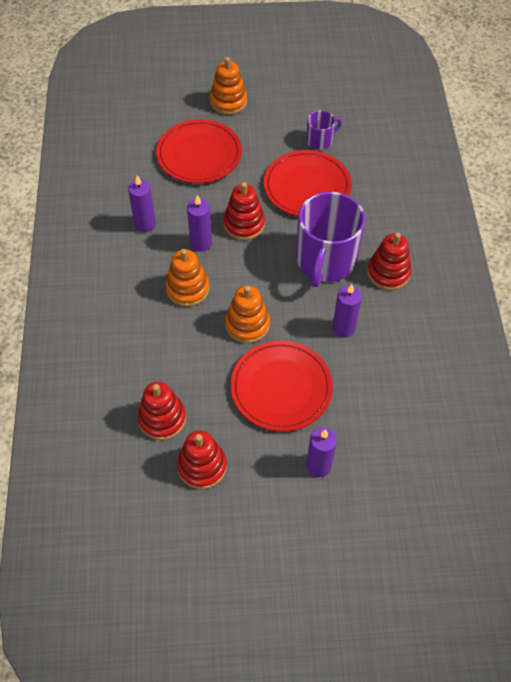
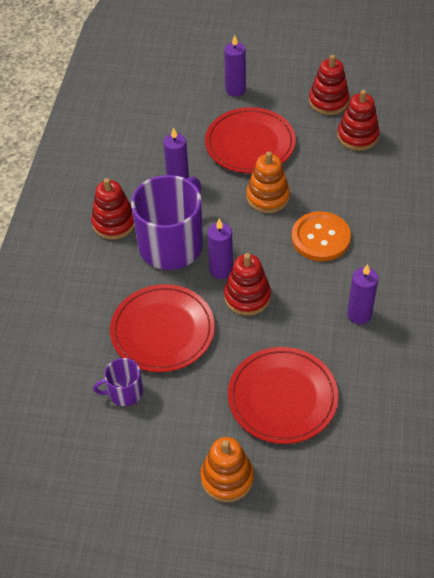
camera: 165 degrees left, 5 degrees down
(187, 289) = (320, 238): orange stacking toy -> orange button
(201, 243) = (299, 283): purple candle -> purple candle (221, 270)

